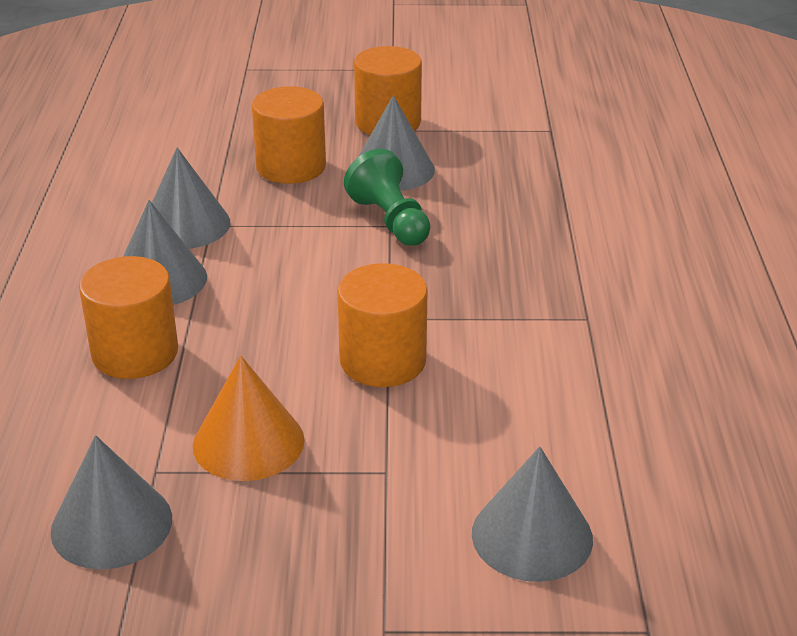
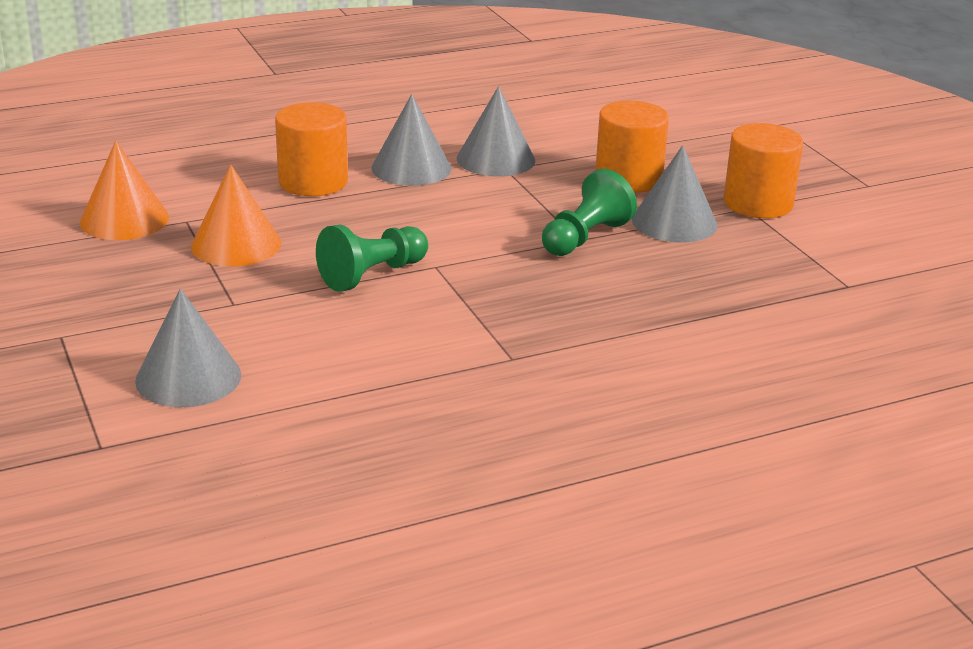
camera: 65 degrees right, 5 degrees down
(111, 524) = (124, 219): grey cone -> orange cone
(383, 361) = (372, 275): orange cylinder -> green pawn

